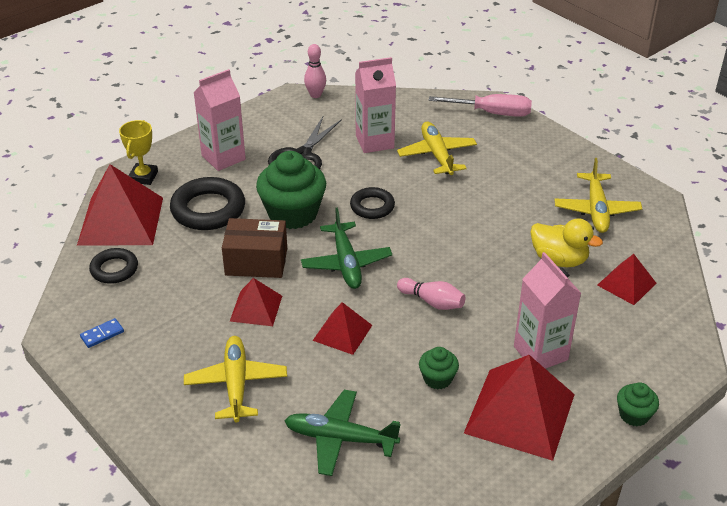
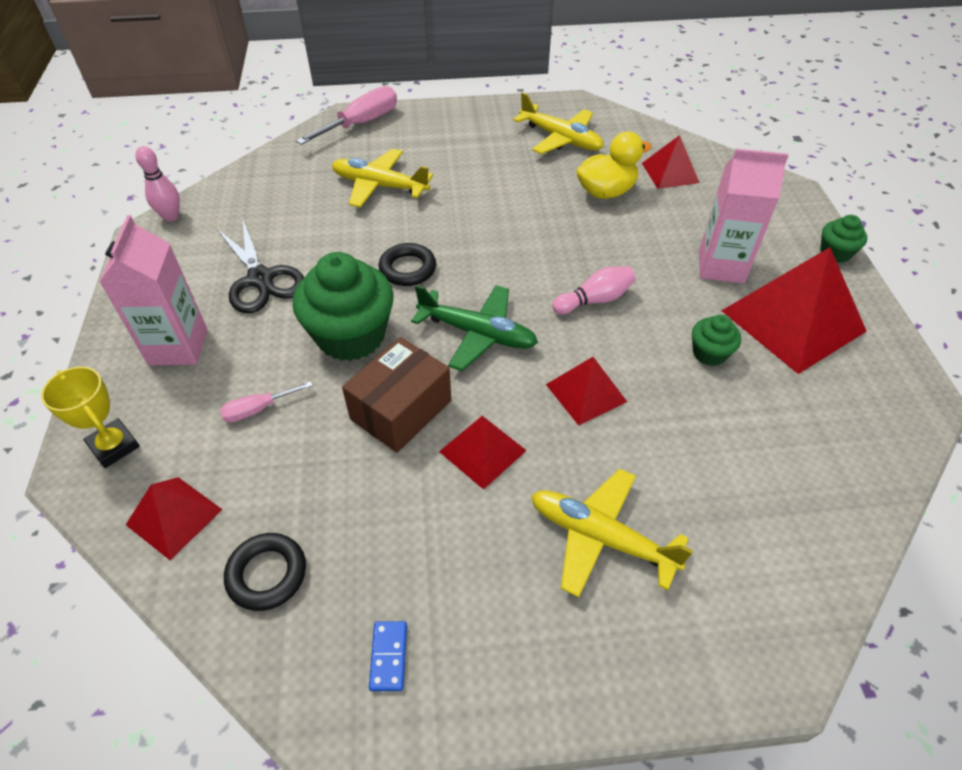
camera: 55 degrees left, 10 degrees up
(121, 220) = (174, 517): red pyramid -> red pyramid, size x0.54
(208, 209) = (258, 409): black ring -> pink screwdriver
(340, 439) = (752, 479): green plane -> none
(374, 142) = (307, 215): pink carton -> none

